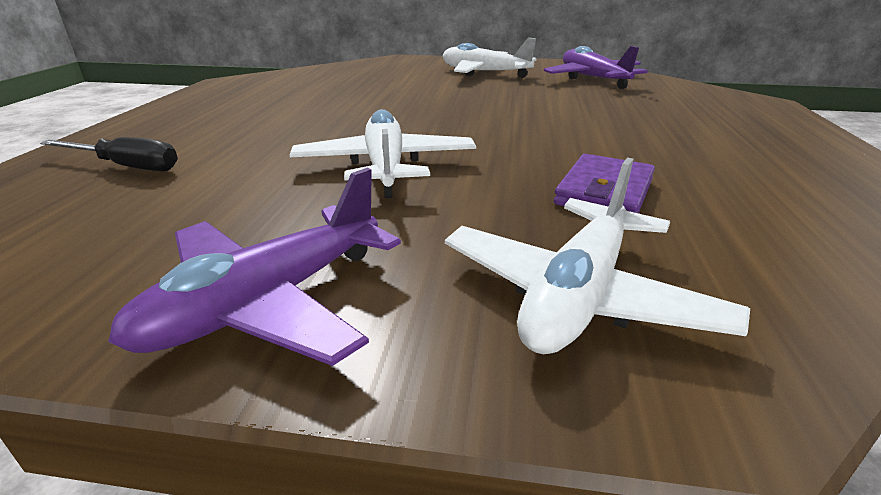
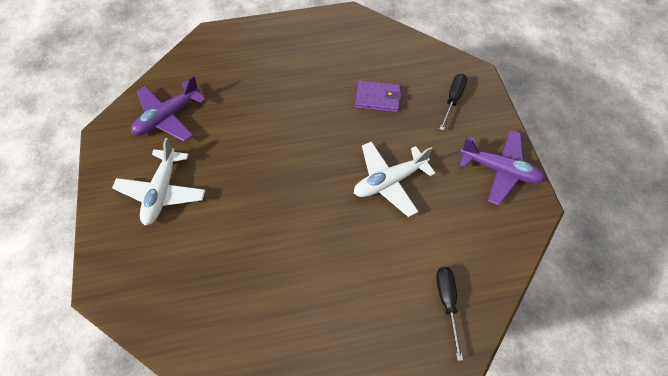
camera: 110 degrees left, 30 degrees up
(578, 295) = (453, 100): white plane -> black screwdriver

